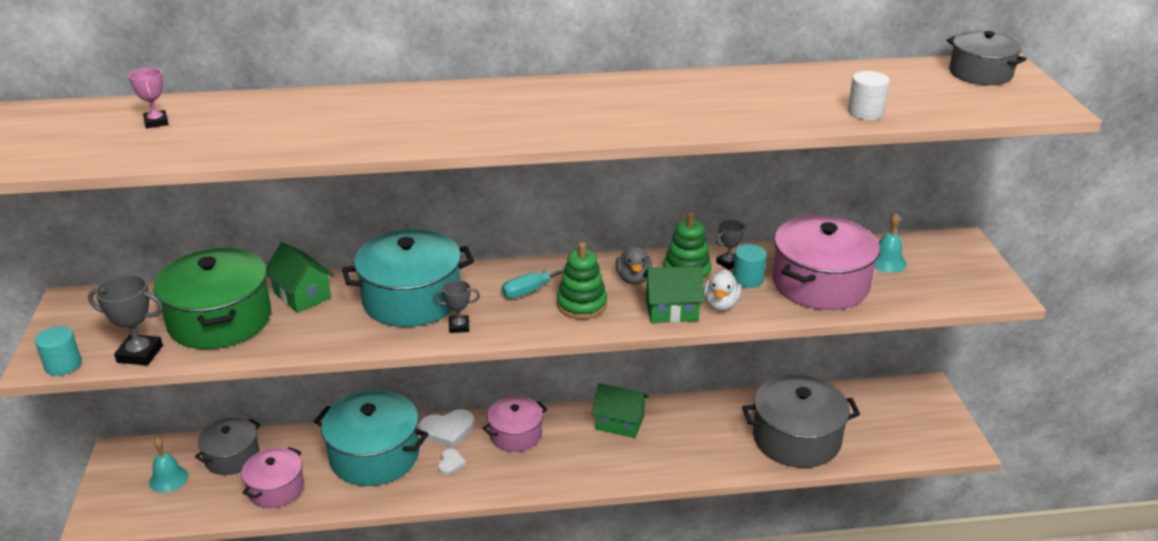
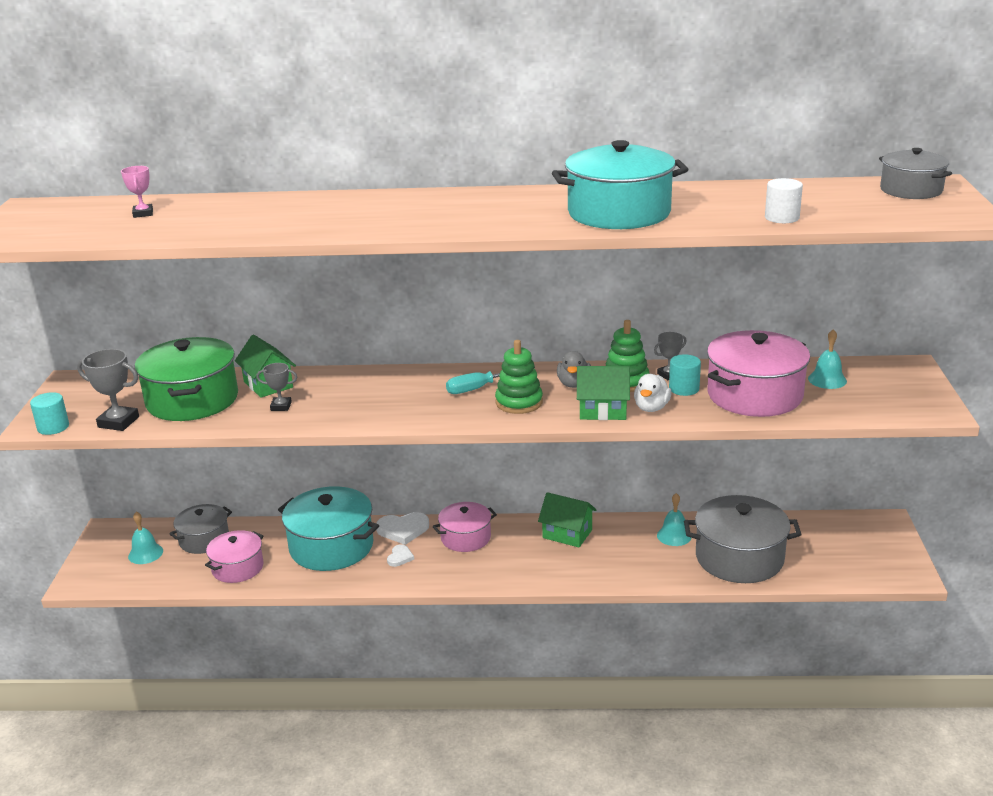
camera: 10 degrees right, 5 degrees down
(412, 299) = (364, 391): turquoise pot -> turquoise pot (619, 213)
(459, 326) = (401, 414): grey trophy -> grey trophy (281, 406)
(727, 417) = (674, 535): none -> turquoise bell

